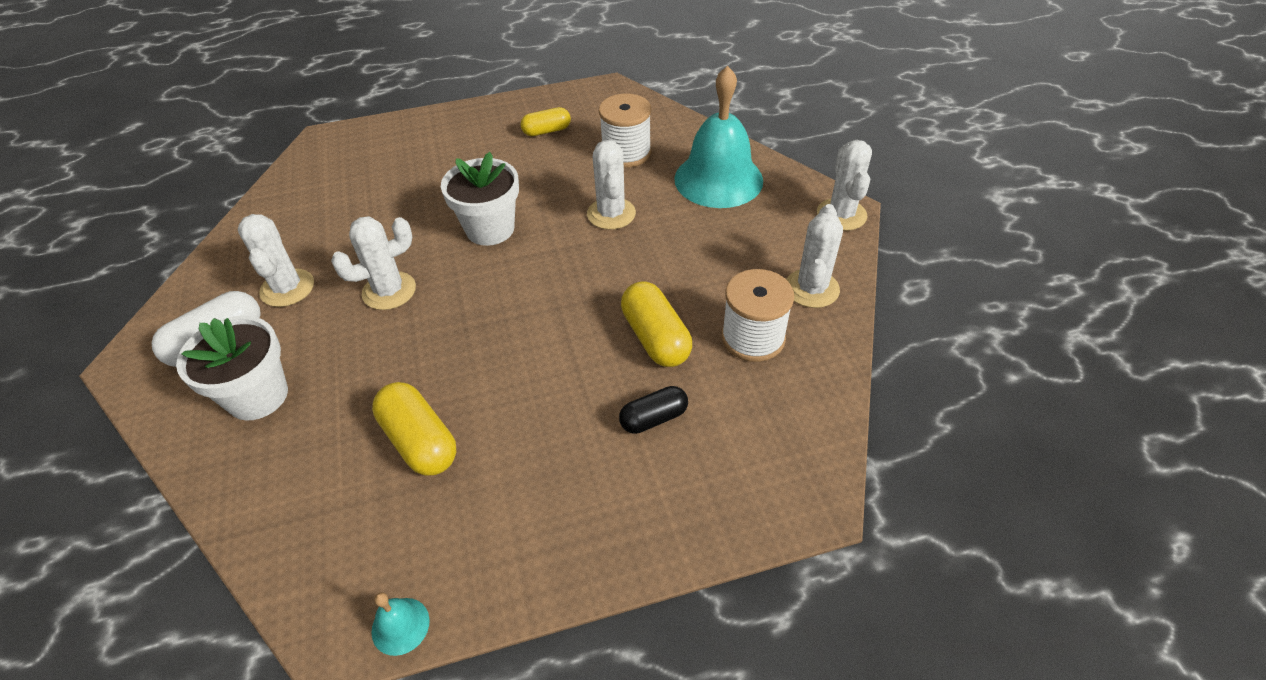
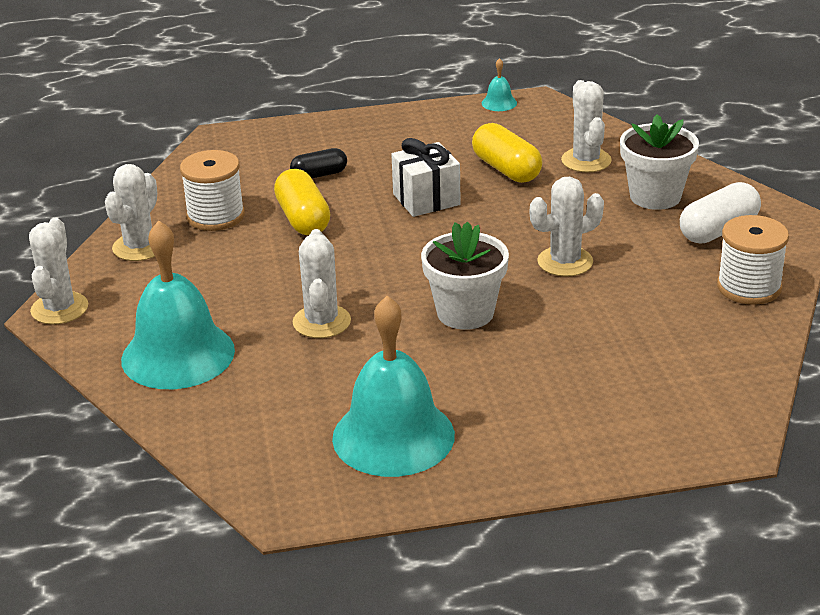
camera: 175 degrees left, 15 degrees down
(287, 288) = (675, 268): white cactus -> white cactus (586, 160)
(521, 377) = (426, 199): none -> white gift
(546, 131) = (393, 436): yellow capsule -> turquoise bell
(626, 153) = (285, 396): white spool -> white spool (749, 287)

